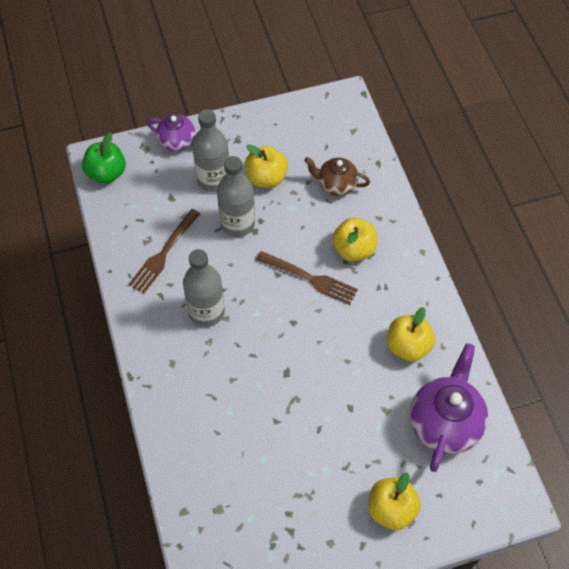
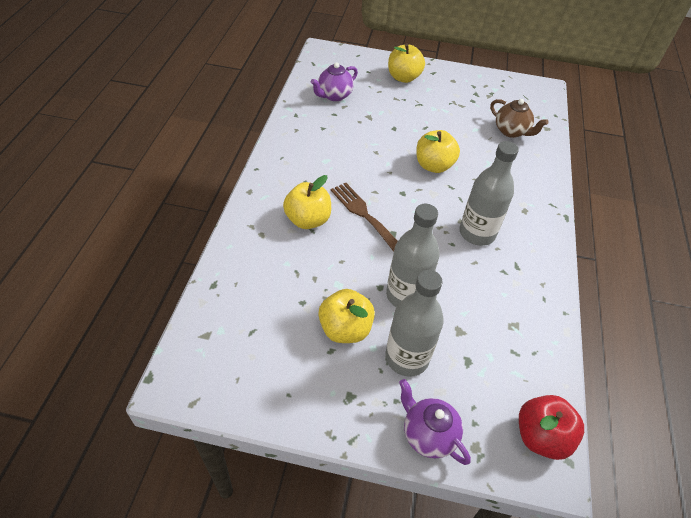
camera: 155 degrees left, 10 degrees down
(106, 173) = (541, 436): green apple -> red apple
(164, 253) = (499, 303): brown fork -> none
(336, 185) = (276, 284): brown teapot -> brown teapot (511, 131)
(408, 346) = (322, 140): yellow apple -> yellow apple (433, 165)
(445, 423) = (334, 95): purple teapot -> purple teapot, size x0.60

